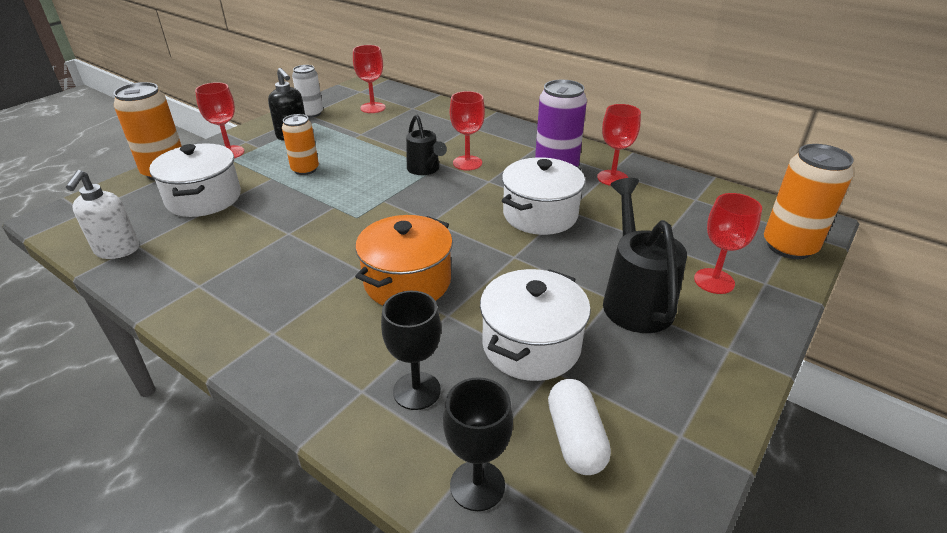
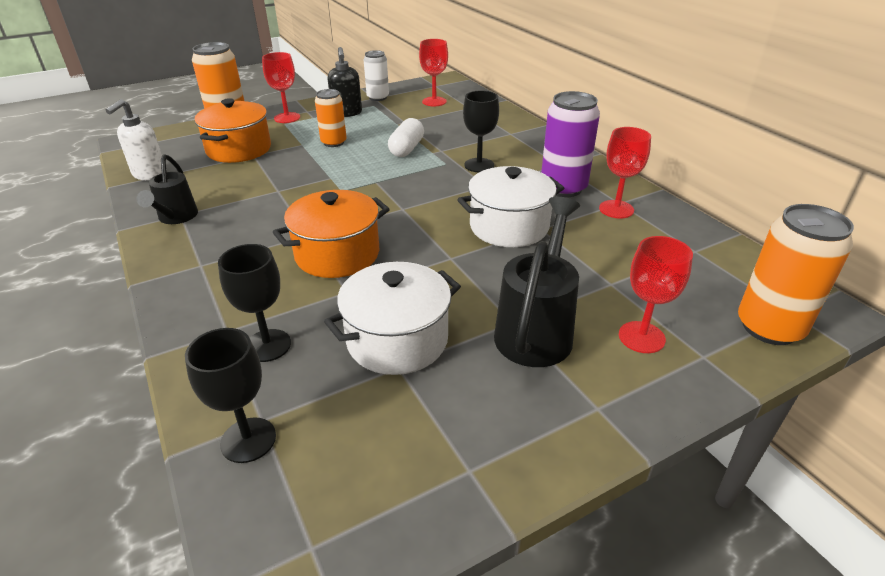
camera: 25 degrees right, 0 degrees up
(204, 198) = (239, 149): white pot -> orange pot
(425, 169) = (435, 163): black watering can -> black watering can (176, 218)
(467, 163) = (479, 165): red goblet -> black goblet
(575, 438) = (365, 434): white capsule -> white capsule (406, 149)

